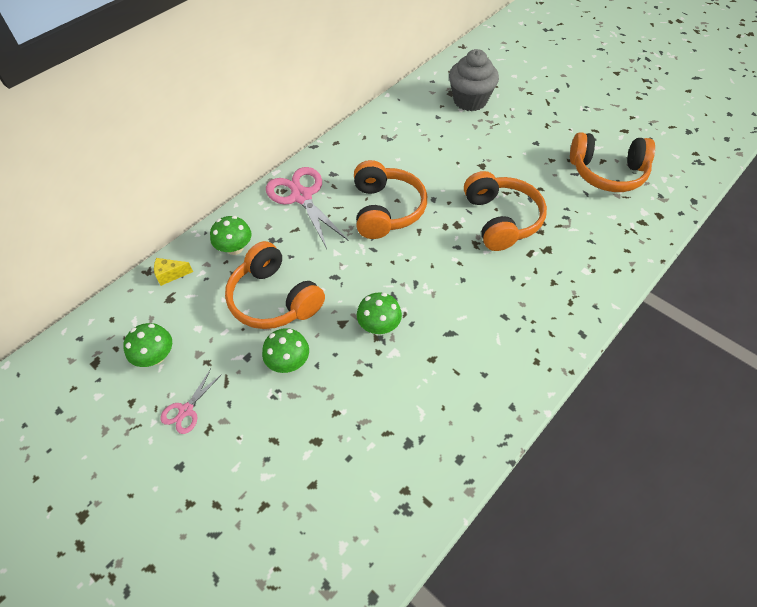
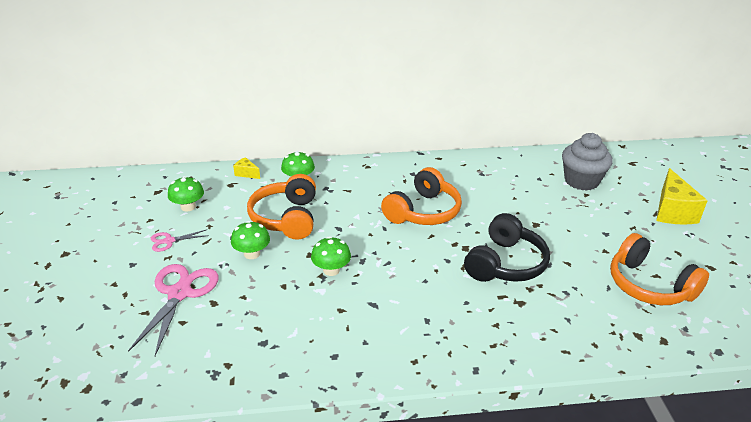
camera: 40 degrees right, 20 degrees down
(301, 196) = (375, 175): pink scissors -> pink scissors (179, 293)
(501, 220) = (505, 263): orange headphones -> black headphones
(556, 93) = (672, 211): none -> yellow cheese

